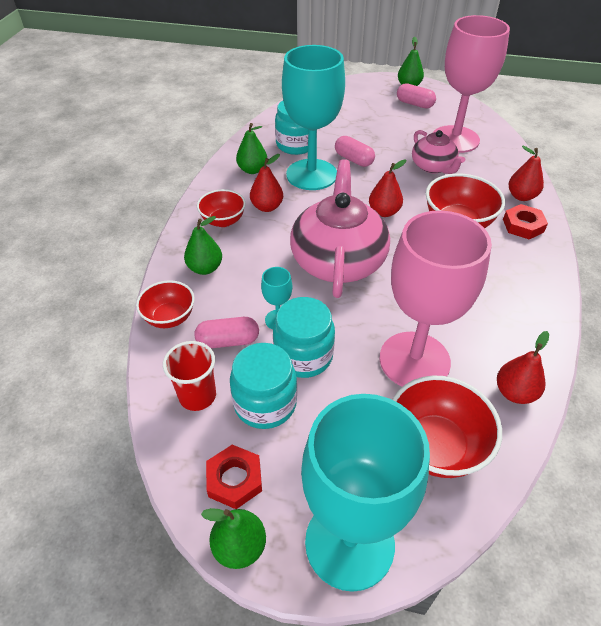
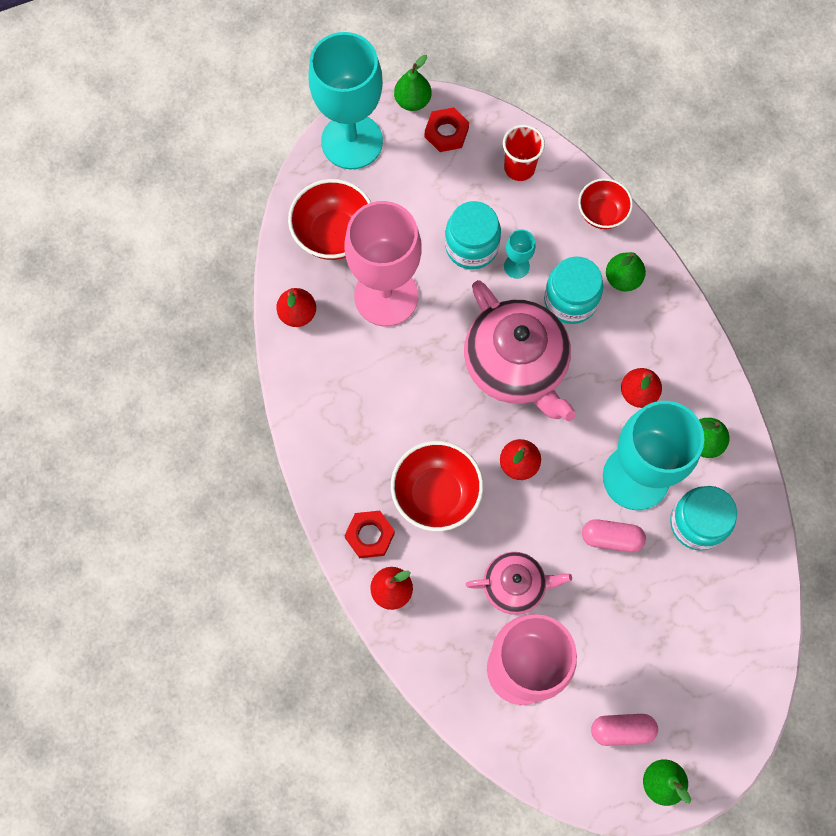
camera: 145 degrees right, 25 degrees up
(223, 221) = (661, 345): red bowl -> none
(228, 341) = (538, 222): pink capsule -> none
(265, 403) = (468, 192): turquoise jar -> turquoise jar (570, 300)
(433, 167) = (515, 585): pink teapot -> pink teapot turned 150 degrees clockwise

